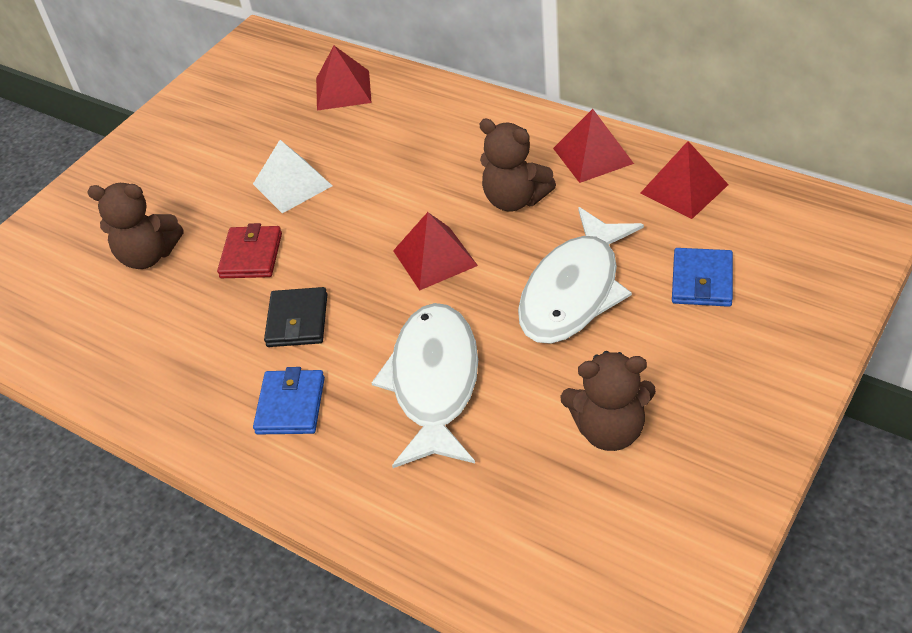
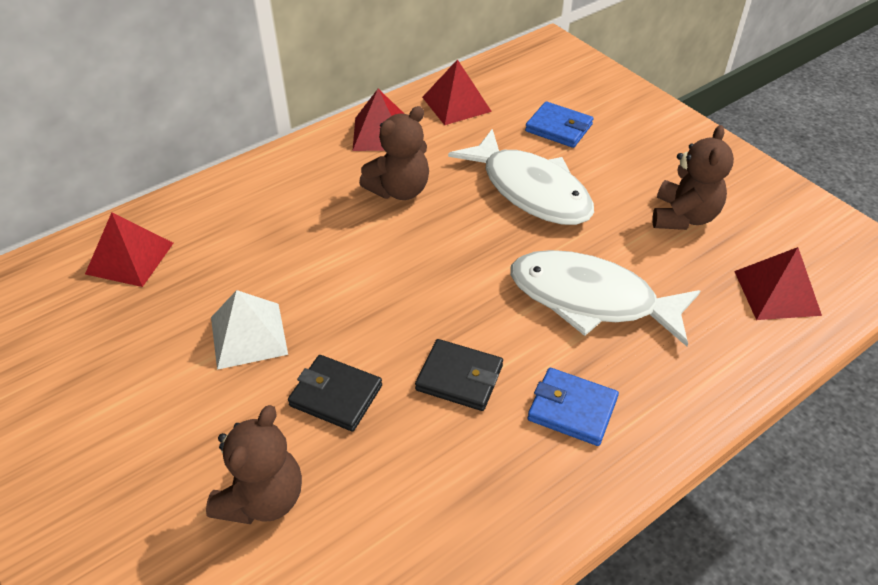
camera: 75 degrees left, 0 degrees up
(251, 255) = (336, 395): red wallet -> black wallet
(435, 258) = (437, 258): red pyramid -> red pyramid (776, 292)

